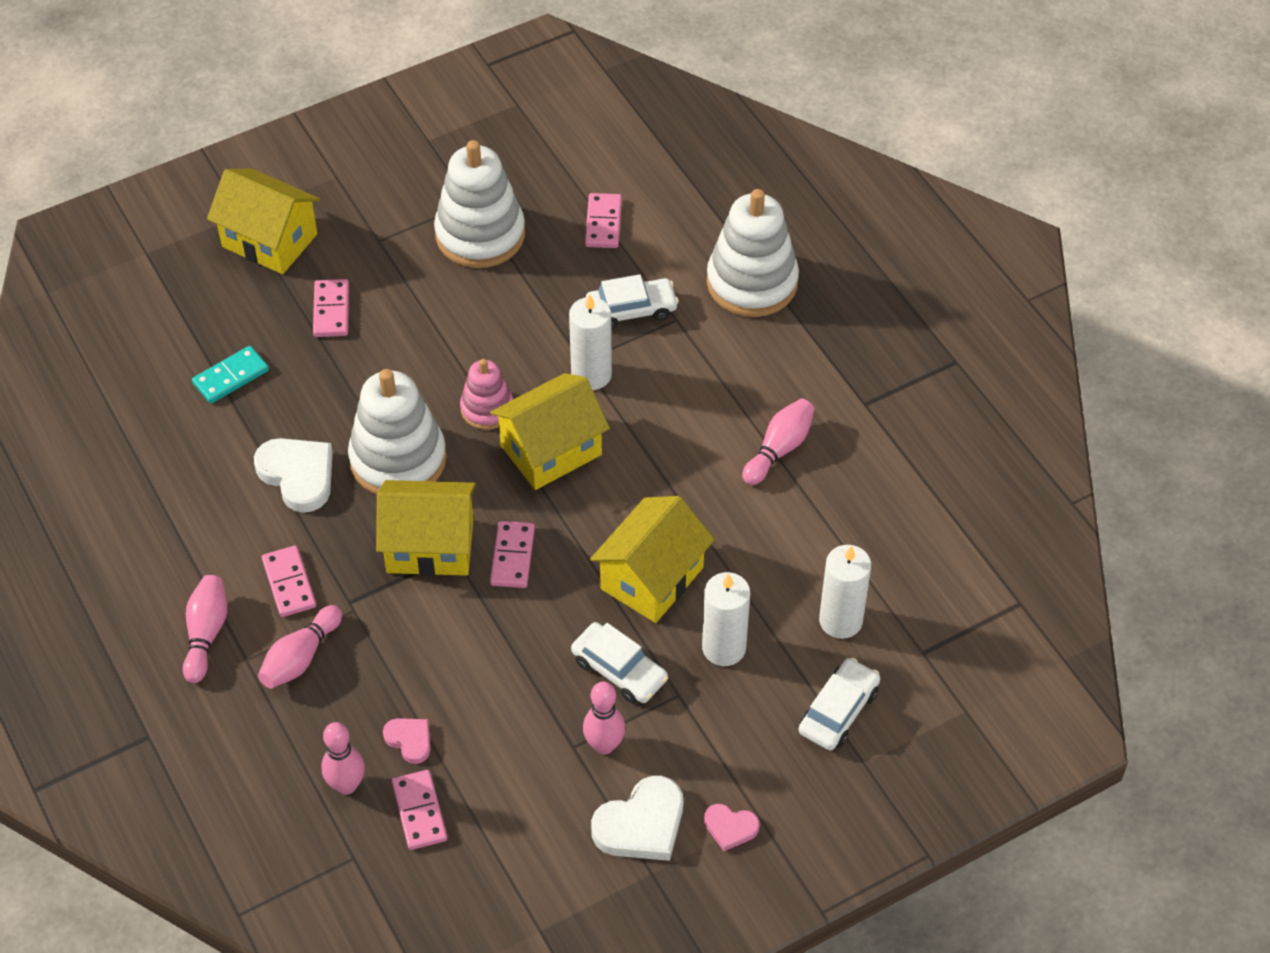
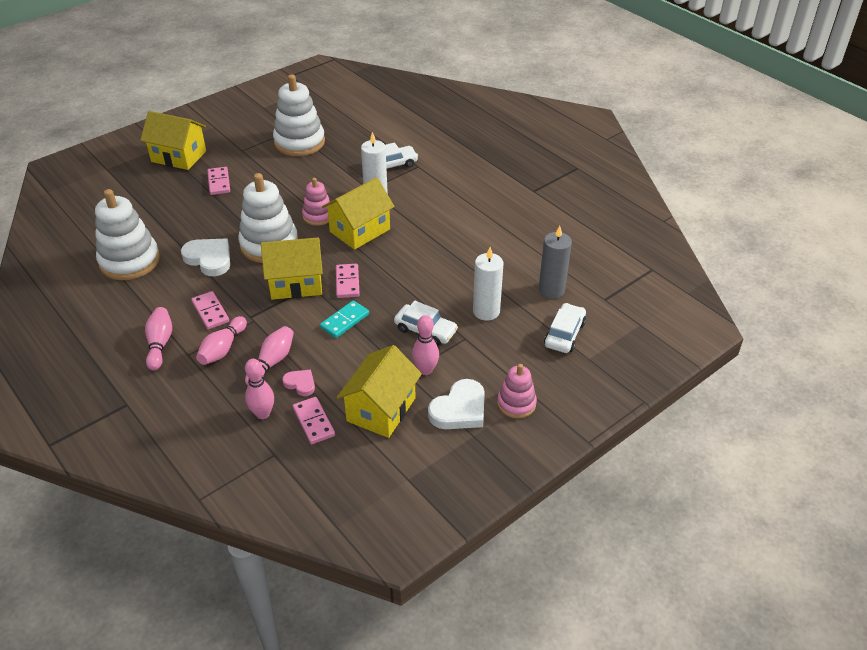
camera: 10 degrees left, 10 degrees down
(231, 377) = (162, 218): turquoise domino -> turquoise domino (345, 321)
(603, 223) = (367, 131): pink domino -> none
(652, 578) = (434, 283): yellow house -> yellow house (381, 409)
(730, 828) = (516, 403): pink heart -> pink stacking toy
(752, 282) = (455, 147): white stacking toy -> white stacking toy (129, 261)
(779, 449) = (491, 215): pink bowling pin -> pink bowling pin (272, 362)
(840, 620) = (551, 290): white candle -> grey candle

